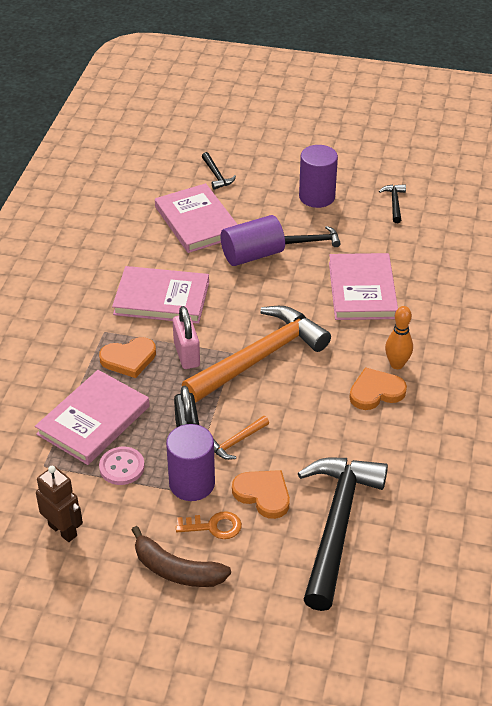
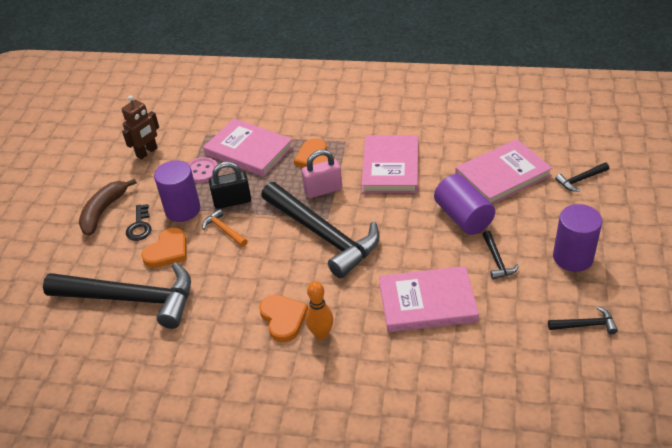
camera: 90 degrees right, 0 degrees up
(214, 526) = (139, 226): orange key -> black key
(260, 357) = (323, 235): orange hammer -> black hammer

